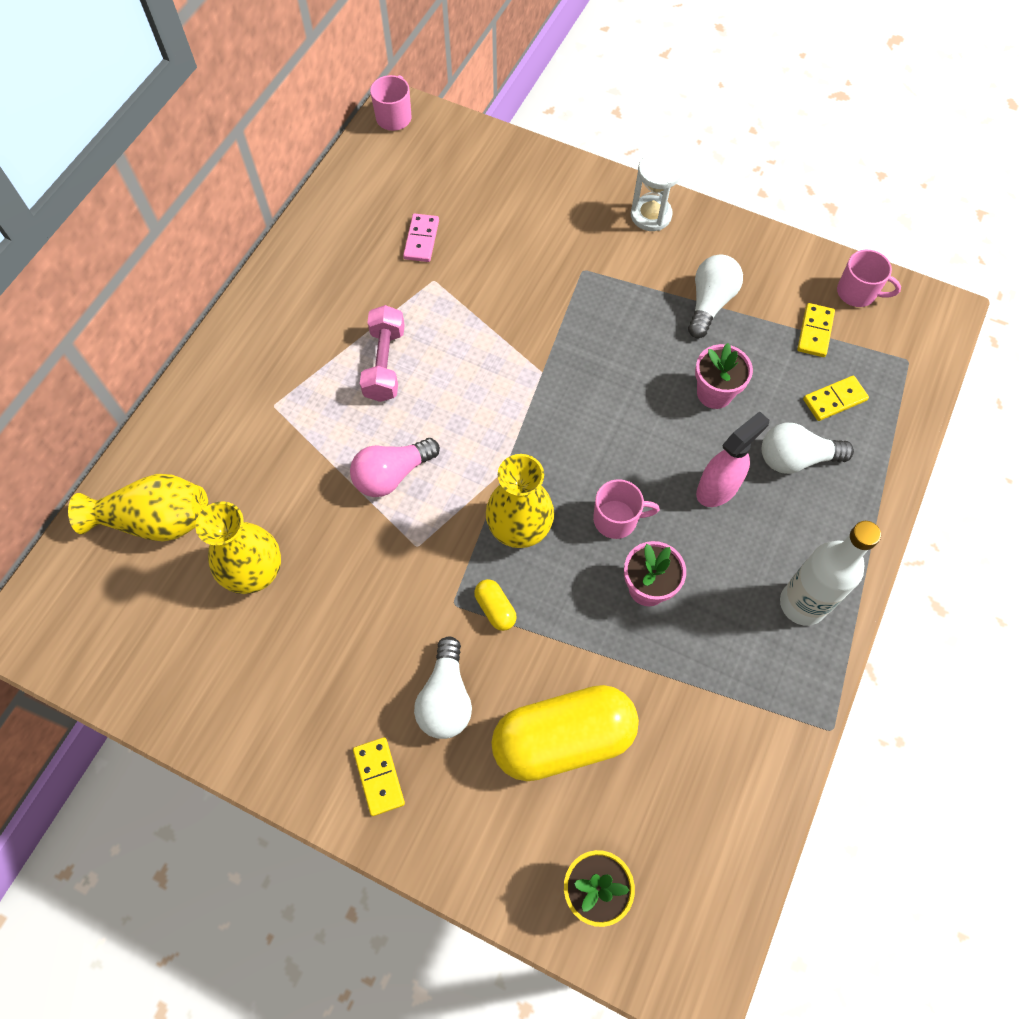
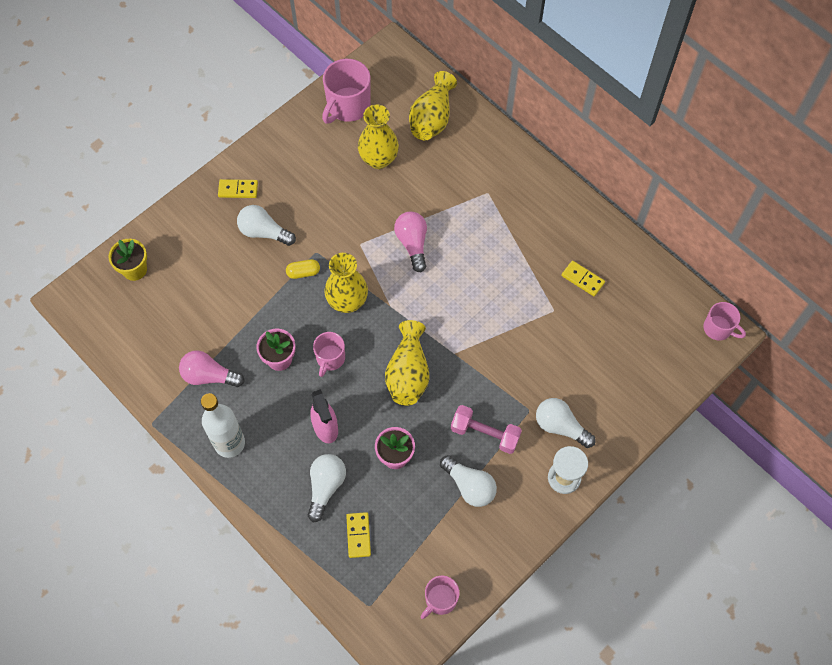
camera: 110 degrees right, 0 degrees up
(159, 659) = (347, 106): none -> pink mug
(385, 364) = (495, 262): pink dumbbell -> pink dumbbell (485, 434)
(421, 240) = (592, 313): pink domino -> none
(563, 739) = (215, 282): yellow capsule -> none
(589, 234) = (560, 426): none -> white light bulb
(595, 415) = (408, 373): none -> yellow vase
(719, 677) = (209, 376): none -> pink light bulb
(814, 332) = (418, 550): yellow domino -> yellow domino (582, 279)

